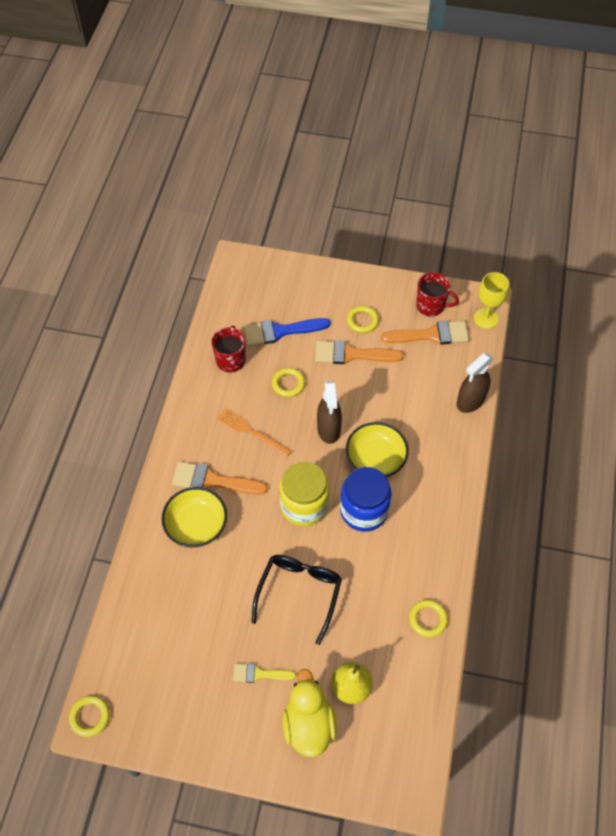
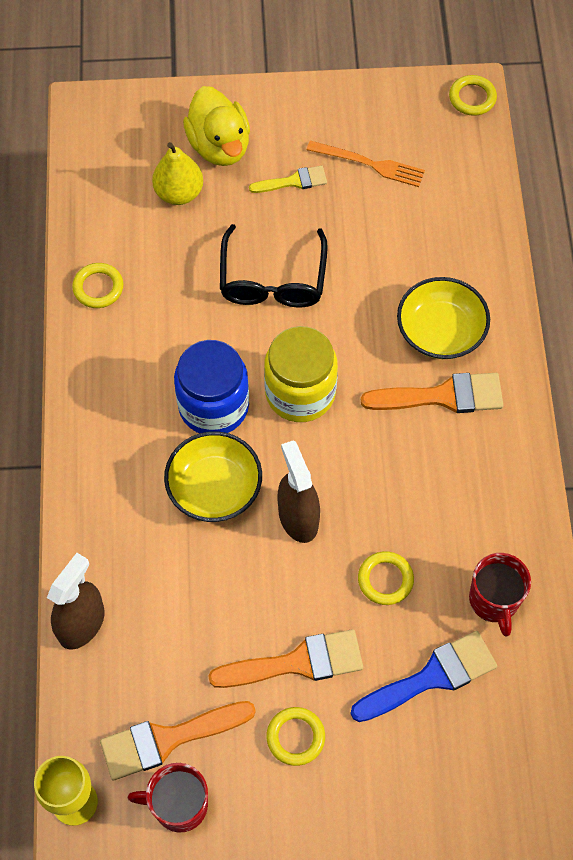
camera: 165 degrees right, 5 degrees up
(252, 432) = (414, 483): orange fork -> orange fork (369, 164)

